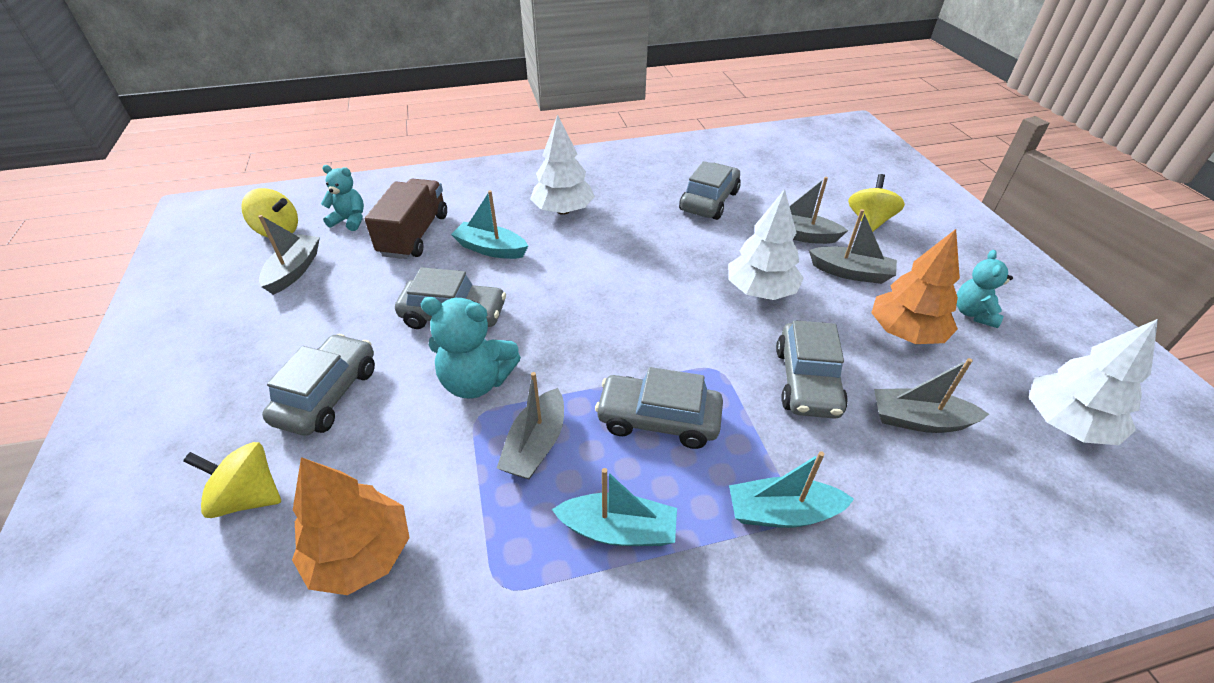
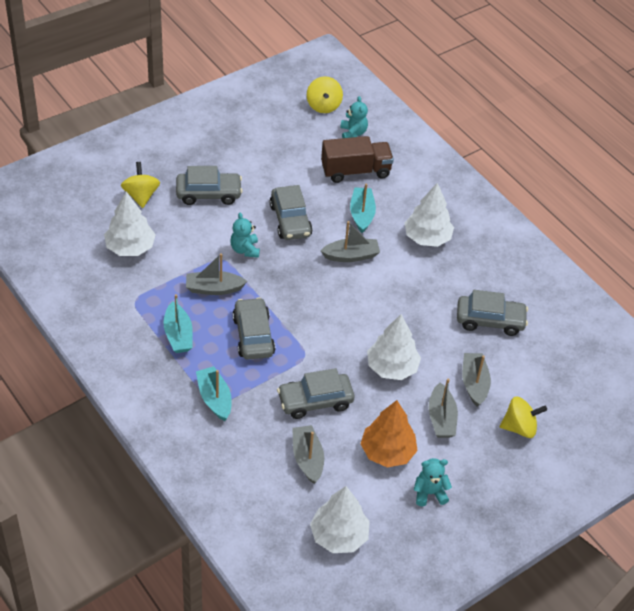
camera: 65 degrees right, 5 degrees up
(294, 271) = (292, 132): grey boat -> grey boat (351, 256)
(361, 554) = (130, 247): orange tree -> white tree
(477, 381) = (245, 249): turquoise teddy bear -> turquoise teddy bear, size x0.65

